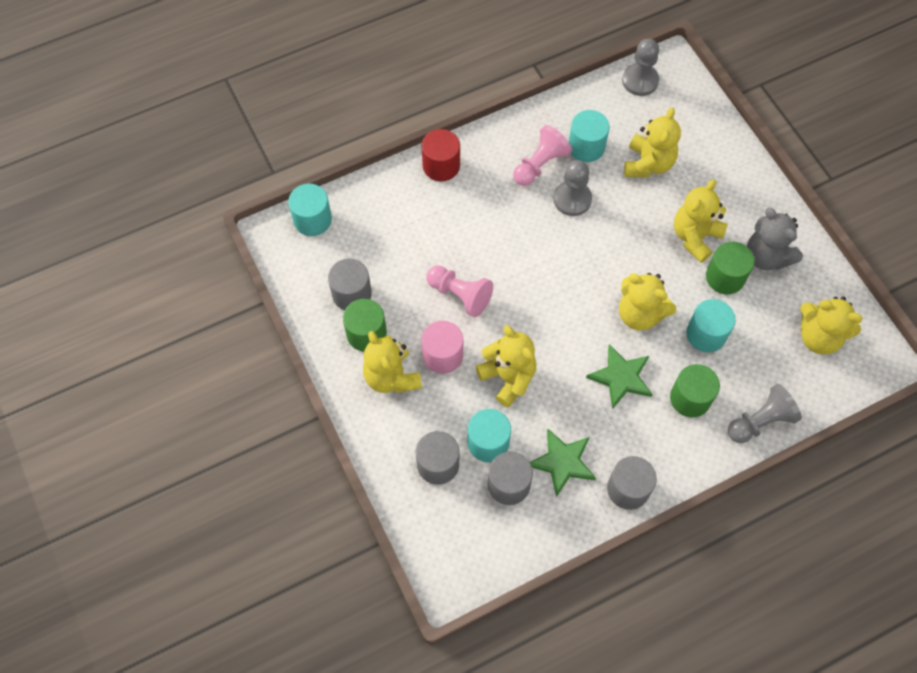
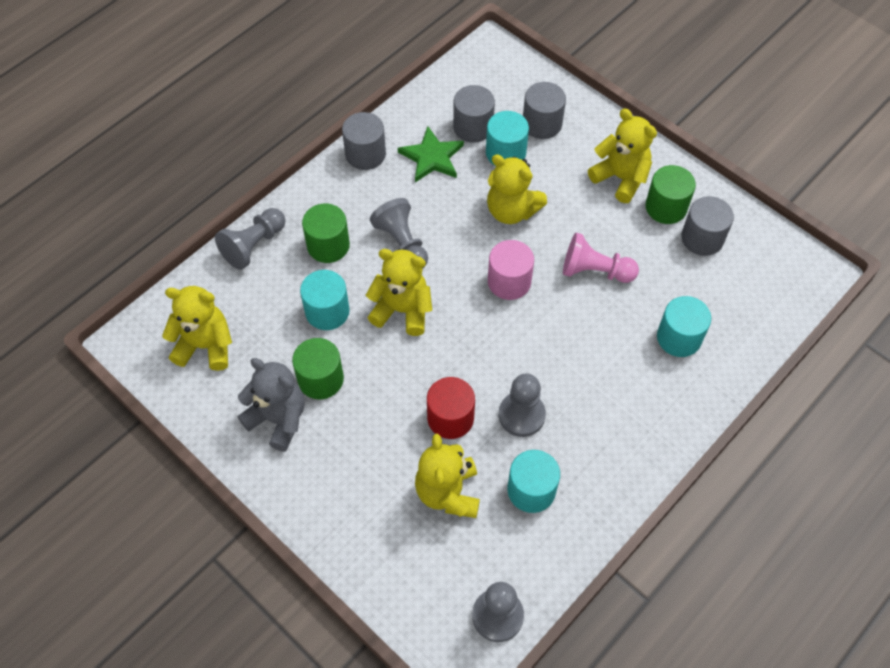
camera: 160 degrees right, 5 degrees down
(312, 220) = (789, 298): turquoise cylinder -> turquoise cylinder (679, 337)
(441, 166) = (689, 406): red cylinder -> red cylinder (450, 418)
(442, 355) = (583, 211): pink cylinder -> pink cylinder (509, 281)
(540, 165) = (576, 447): pink pawn -> none
(621, 377) = (402, 243): green star -> grey pawn
(695, 237) = (366, 416): yellow teddy bear -> none

